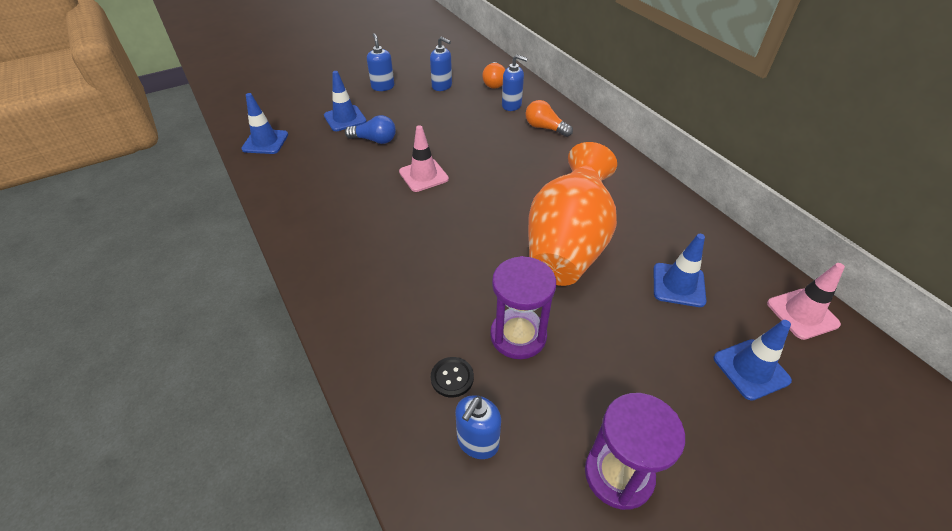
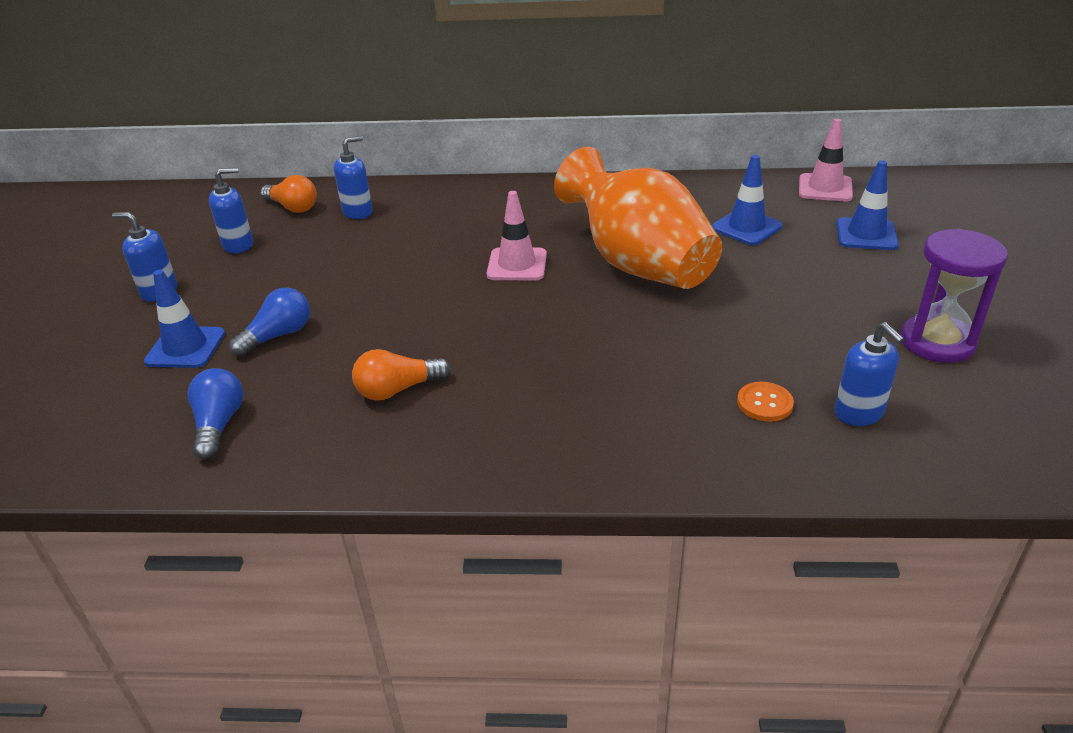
camera: 55 degrees left, 10 degrees down
(265, 142) = (124, 446): blue traffic cone -> none
(295, 160) = (219, 424): none -> blue light bulb
(423, 175) = (409, 318): pink traffic cone -> pink traffic cone (517, 265)
(452, 378) = (764, 403): black button -> orange button
(518, 336) = (739, 340): purple hourglass -> none
(545, 128) = (431, 207): orange light bulb -> orange light bulb (398, 390)

